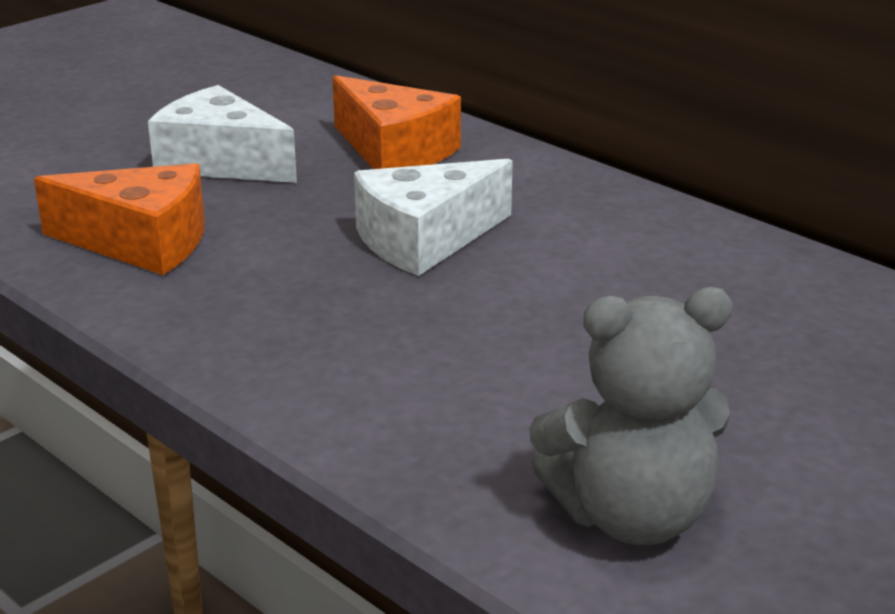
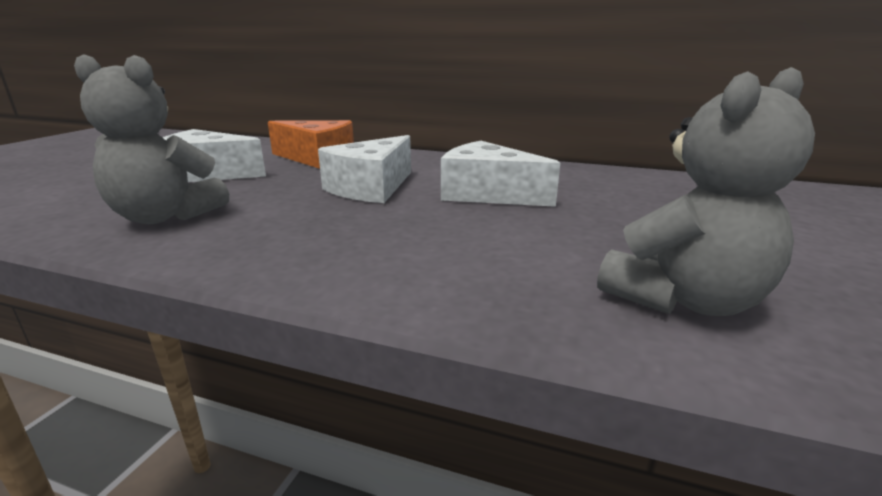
camera: 25 degrees left, 5 degrees down
(141, 242) = (165, 217): orange cheese -> grey teddy bear
(581, 289) = (487, 194): none -> white cheese

